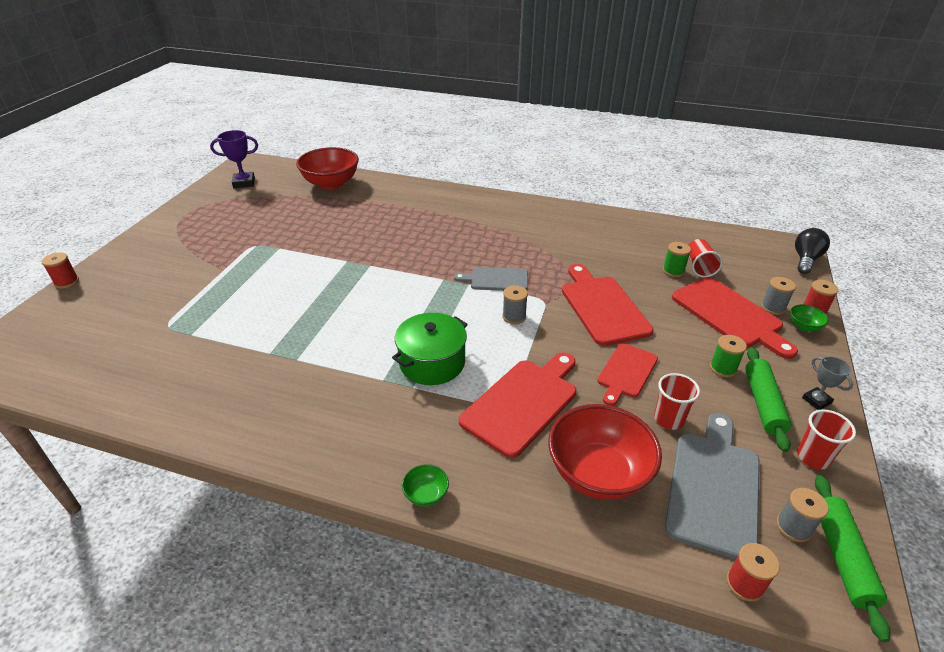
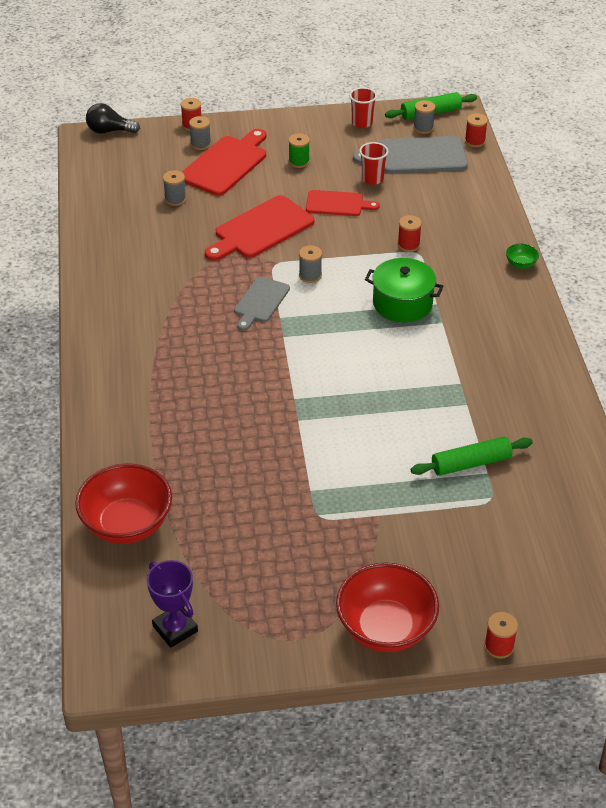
camera: 115 degrees left, 5 degrees up
(496, 279) = (260, 302): grey cutting board -> grey cutting board turned 45 degrees clockwise
(522, 403) = (408, 245): red cutting board -> red spool
(598, 473) = (444, 200): red bowl -> red bowl (385, 628)
(673, 271) = (175, 199): green spool -> grey spool
(699, 267) = (159, 186): red cup -> none
(763, 403) = (325, 143): green rolling pin -> green rolling pin (471, 463)
(804, 326) = (218, 129): green bowl -> none
(816, 400) = (305, 122): grey trophy -> none

